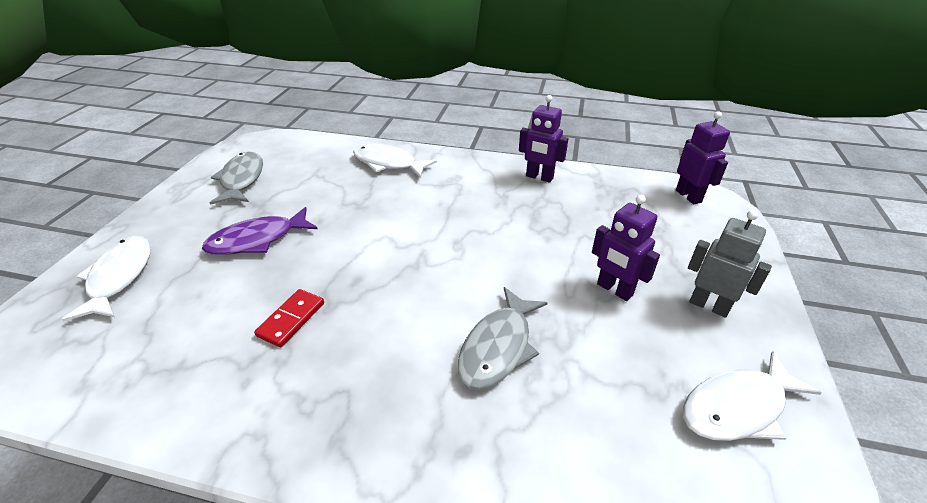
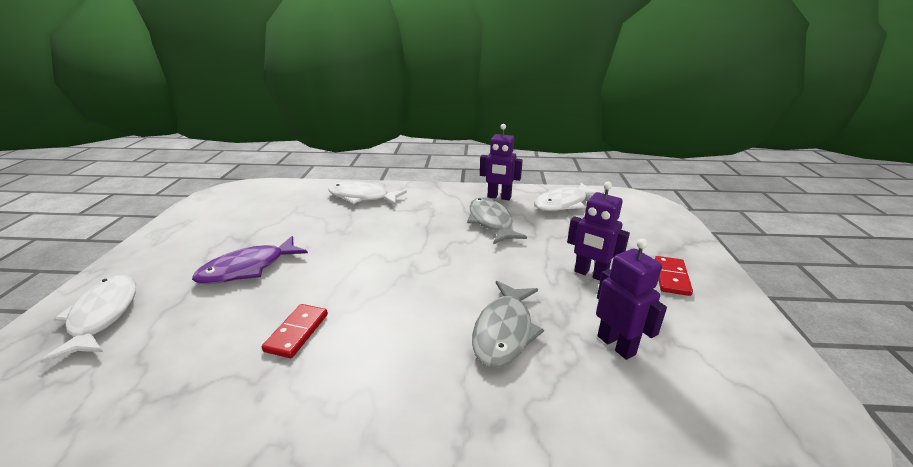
camera: 10 degrees left, 10 degrees down
(242, 179) = (222, 221): grey fish -> grey fish (491, 222)
(688, 196) = (625, 201): purple robot -> purple robot (616, 345)
(709, 305) = (671, 277): grey robot -> red domino
(738, 407) = (725, 352): white fish -> white fish (563, 203)

